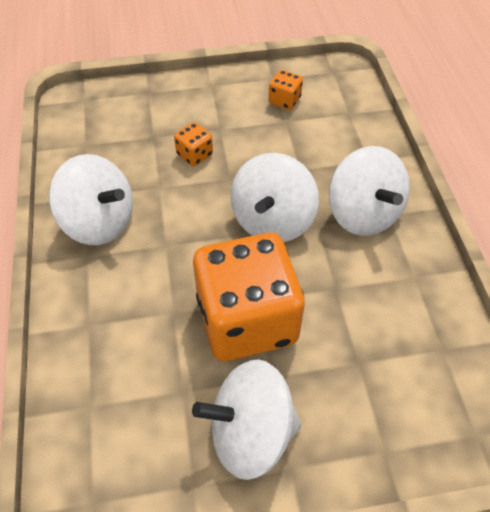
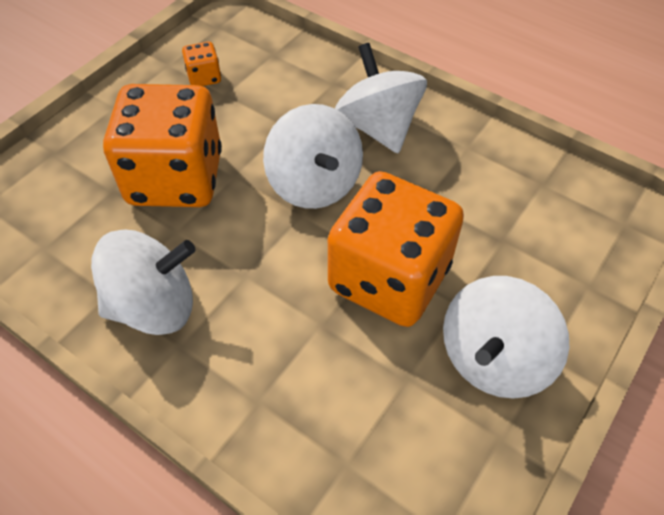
camera: 45 degrees left, 0 degrees up
(194, 155) = (175, 178): orange dice -> orange dice, size x2.49
(363, 214) = (378, 127): white spinning top -> white spinning top turned 135 degrees counterclockwise

